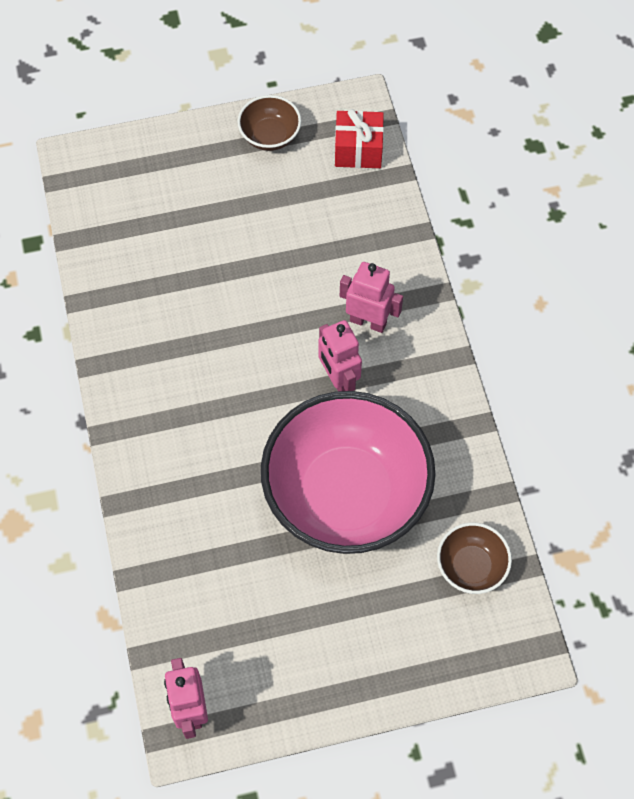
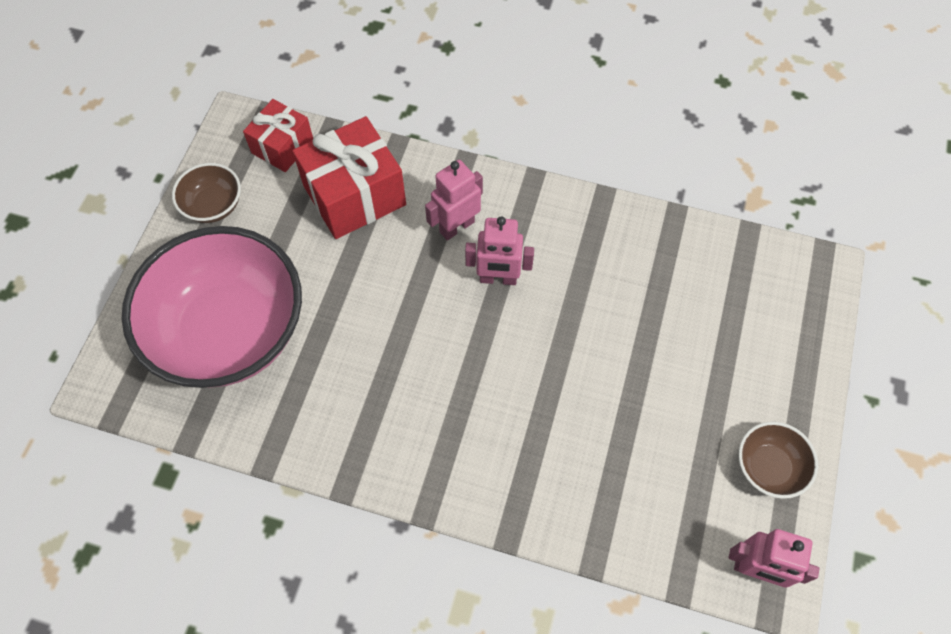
camera: 60 degrees left, 0 degrees up
(346, 494) = (612, 329): pink bowl -> pink bowl (230, 332)
(347, 229) = (354, 195): none -> red gift
(471, 566) = (729, 270): brown bowl -> brown bowl (768, 467)

